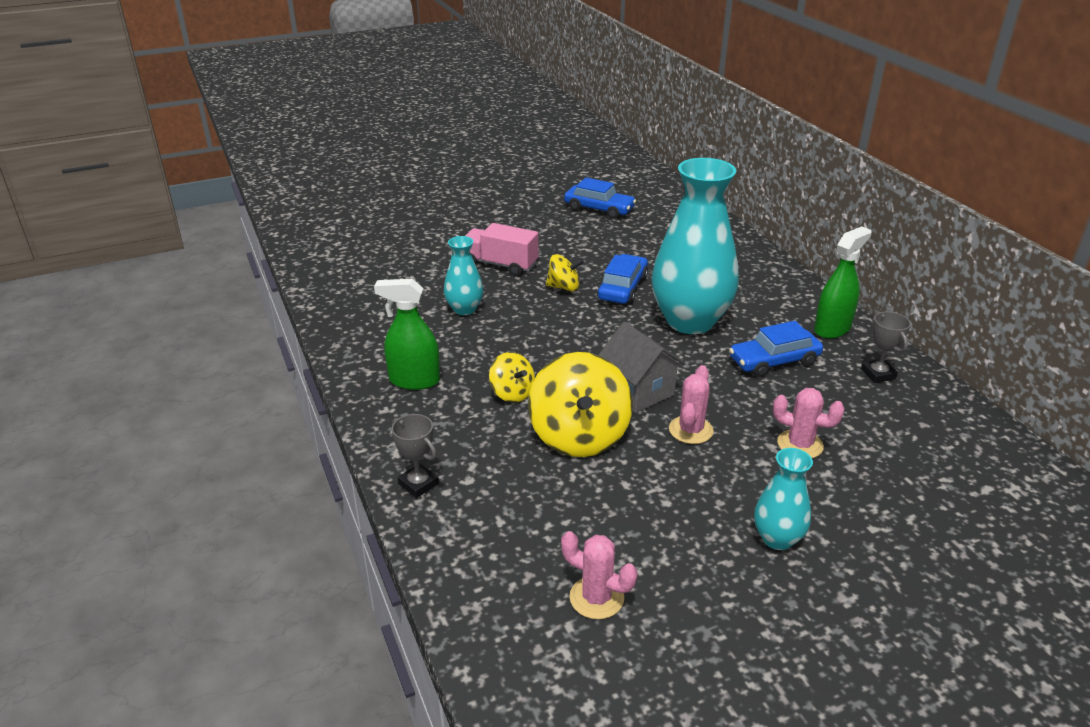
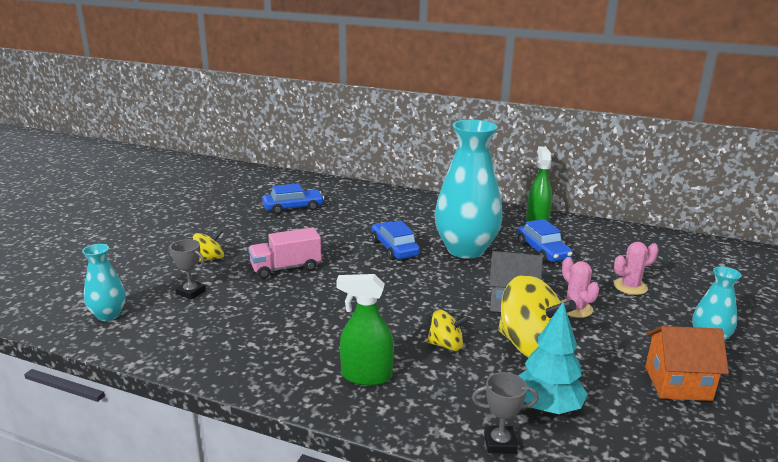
camera: 45 degrees left, 10 degrees down
(414, 380) = (366, 376): green spray bottle -> green spray bottle turned 45 degrees clockwise
(464, 309) = (314, 309): turquoise vase -> turquoise vase (108, 315)
(500, 486) = (547, 407): none -> turquoise tree
(564, 287) = (357, 263): yellow spinning top -> yellow spinning top (209, 259)
(596, 598) = (710, 433): pink cactus -> none
(653, 547) = (677, 383): none -> orange house
(774, 361) = (543, 251): blue car -> blue car turned 45 degrees counterclockwise
(878, 374) = (594, 235): grey trophy -> grey trophy (191, 292)

